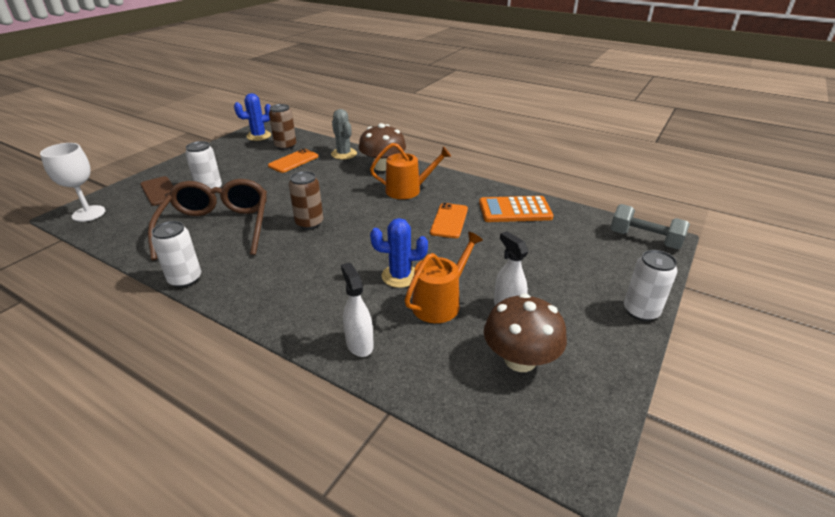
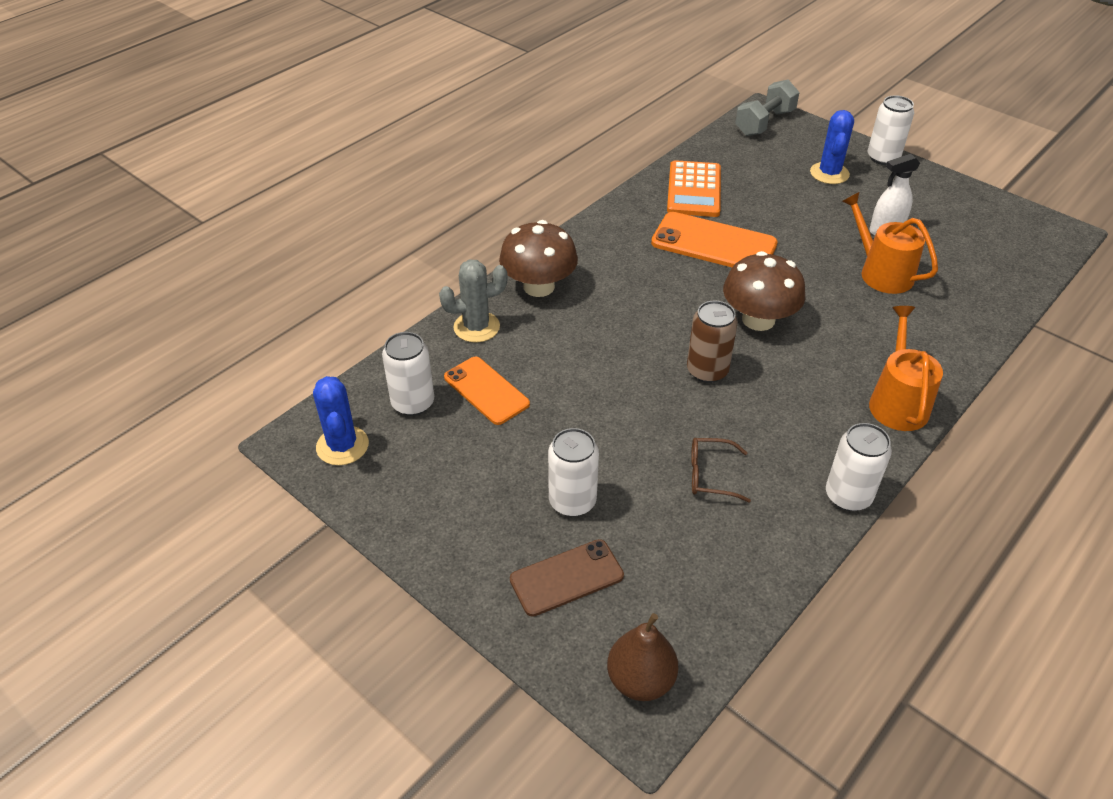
camera: 80 degrees left, 10 degrees up
(89, 213) = (640, 680): white goblet -> brown pear
(217, 227) = (711, 475): brown glasses -> brown glasses, size x0.42
(285, 146) = (413, 403): brown can -> white can
(359, 344) = (953, 335): white spray bottle -> none
(400, 276) = (834, 296): blue cactus -> blue cactus (829, 173)
(408, 190) = (624, 269): orange watering can -> orange watering can (897, 402)
(449, 221) = (713, 243): orange phone -> orange phone, size x1.52
(520, 359) = (958, 237): brown mushroom -> brown mushroom (758, 319)

